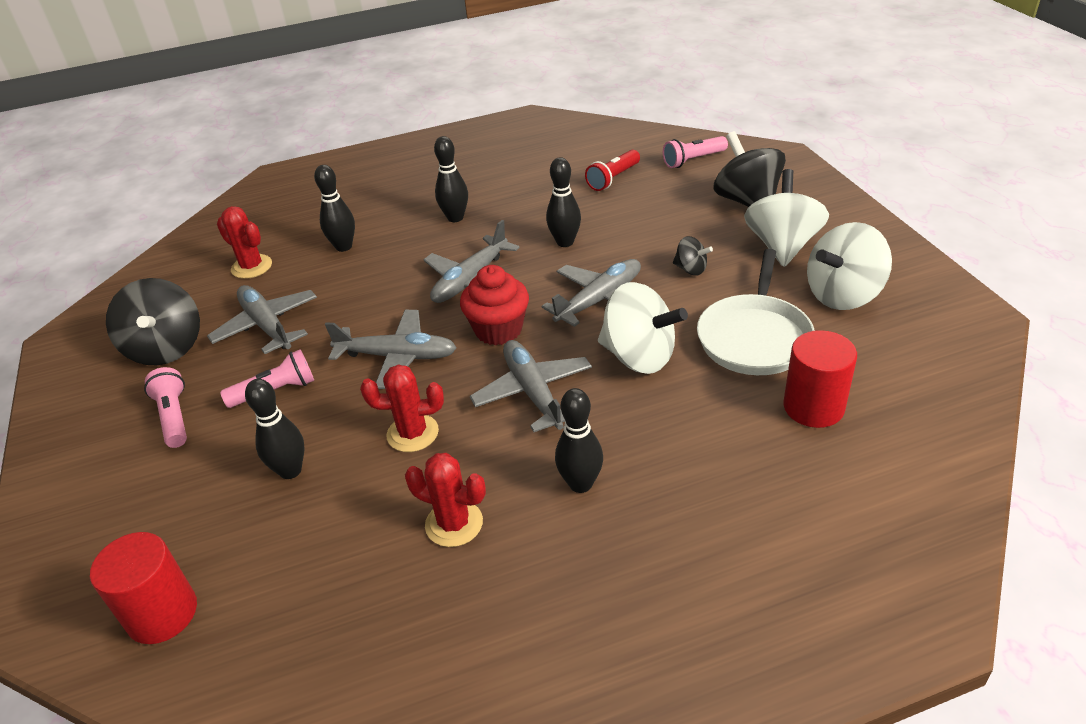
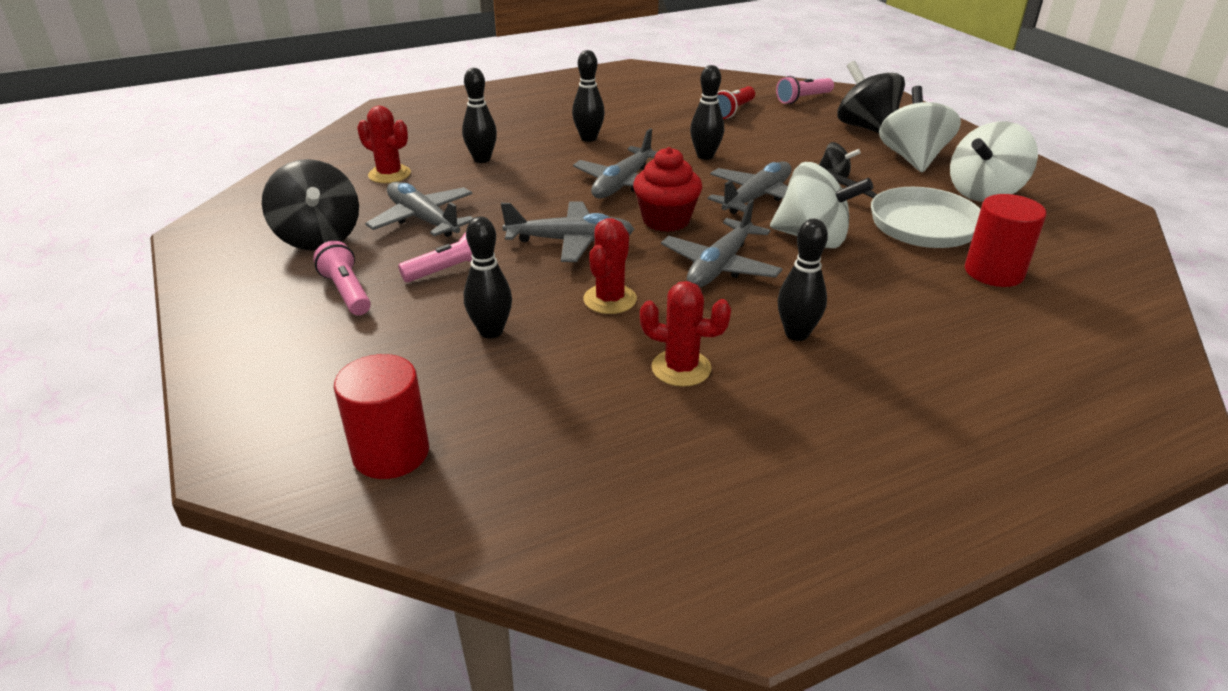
camera: 10 degrees left, 5 degrees down
(412, 433) = (610, 299): red cactus -> red cactus turned 60 degrees counterclockwise
(533, 392) = (720, 266): grey plane -> grey plane turned 120 degrees counterclockwise
(754, 337) = (916, 223): white pan -> white pan turned 60 degrees counterclockwise

